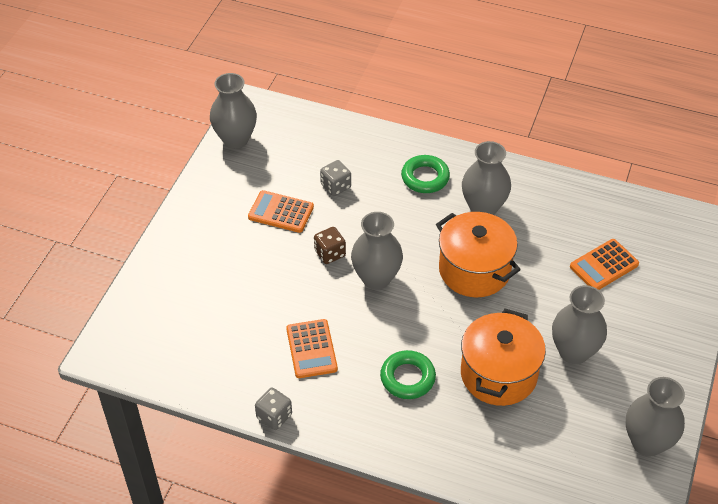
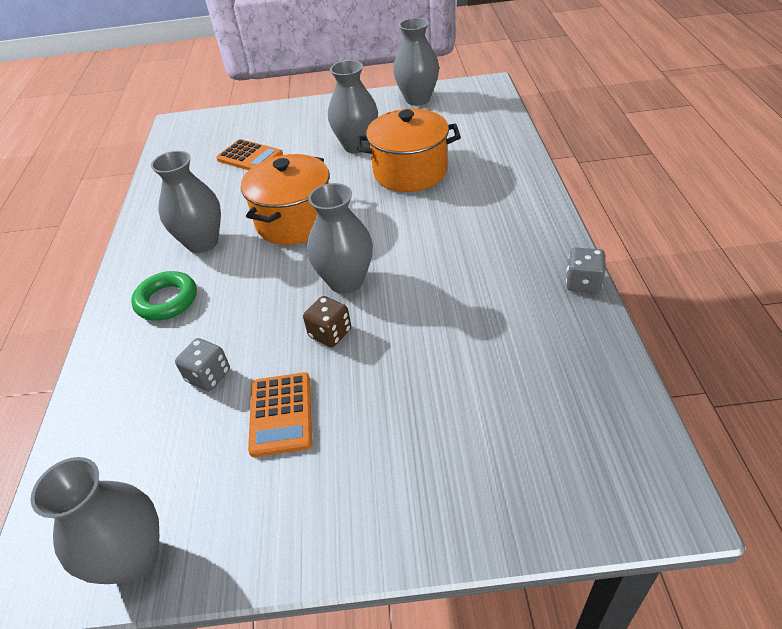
camera: 110 degrees left, 5 degrees down
(311, 349) = (477, 291): orange calculator -> none
(407, 378) = (457, 216): green ring -> none

